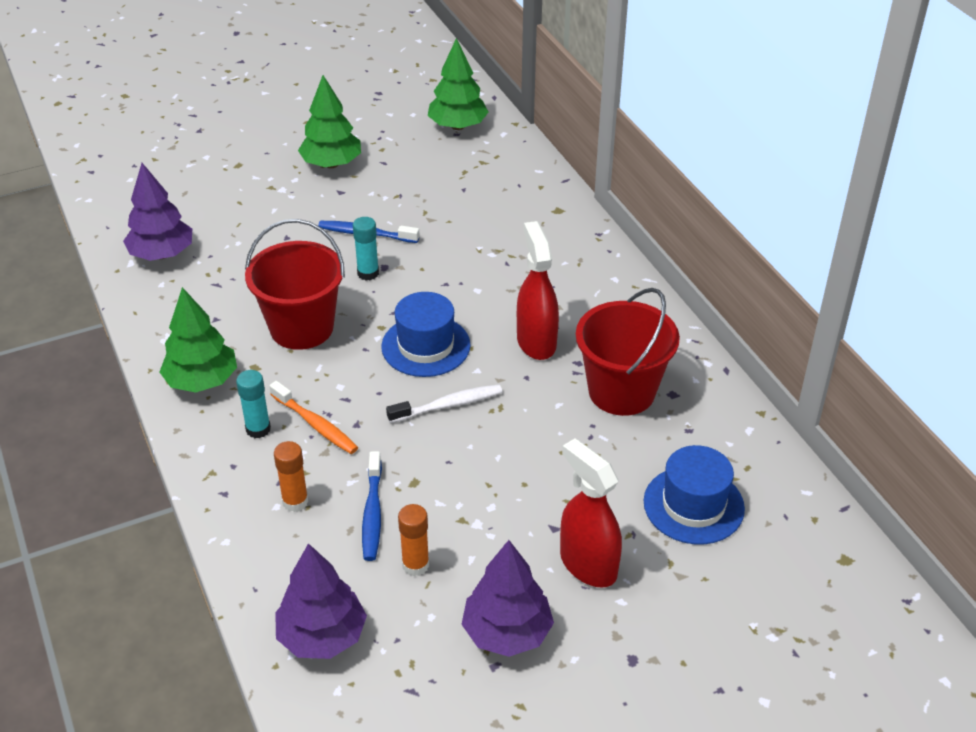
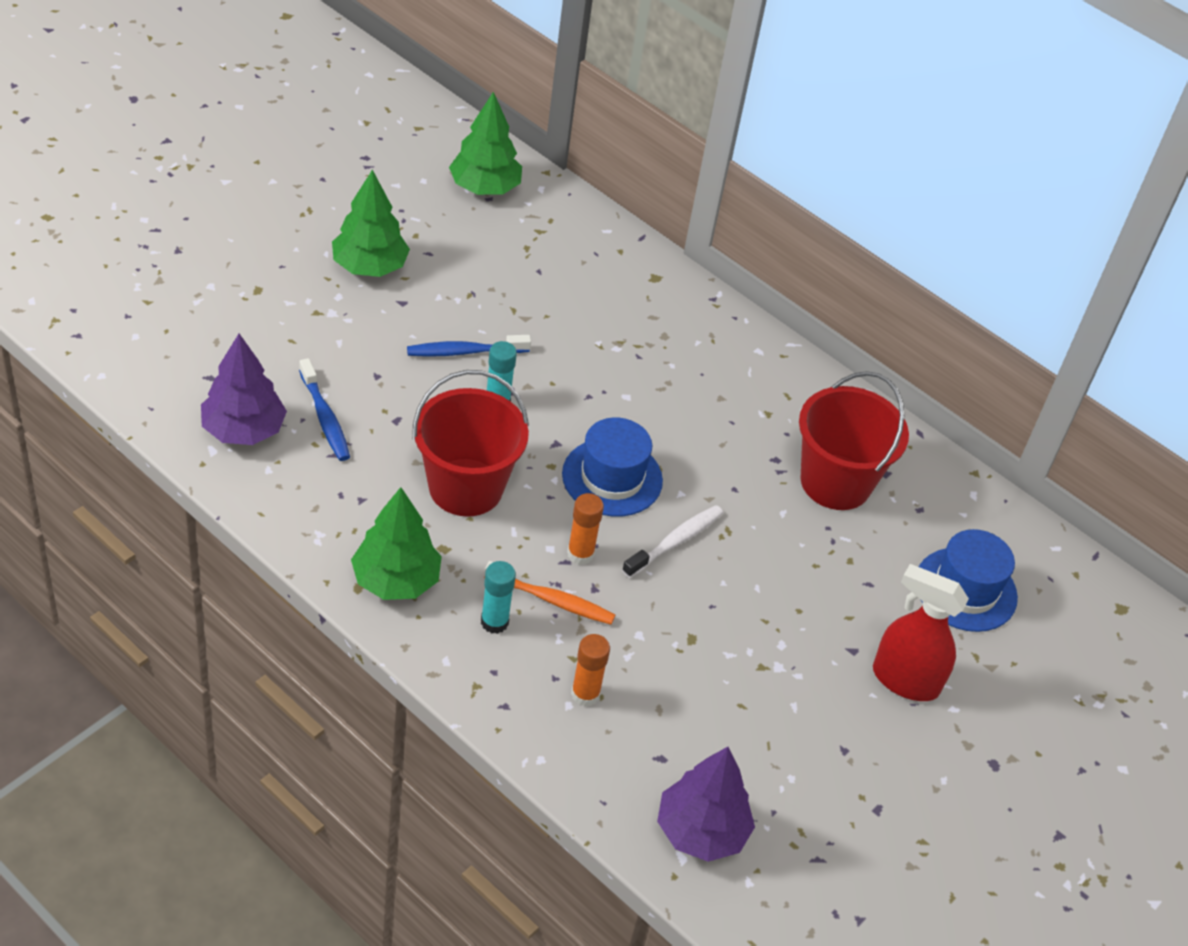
camera: 30 degrees left, 5 degrees up
(372, 513) = (671, 685): blue toothbrush -> blue toothbrush (325, 418)
(415, 565) = (746, 728): orange glue stick -> orange glue stick (580, 554)
(507, 633) = (870, 772): purple tree -> none
(536, 342) = (721, 445): red spray bottle -> none

